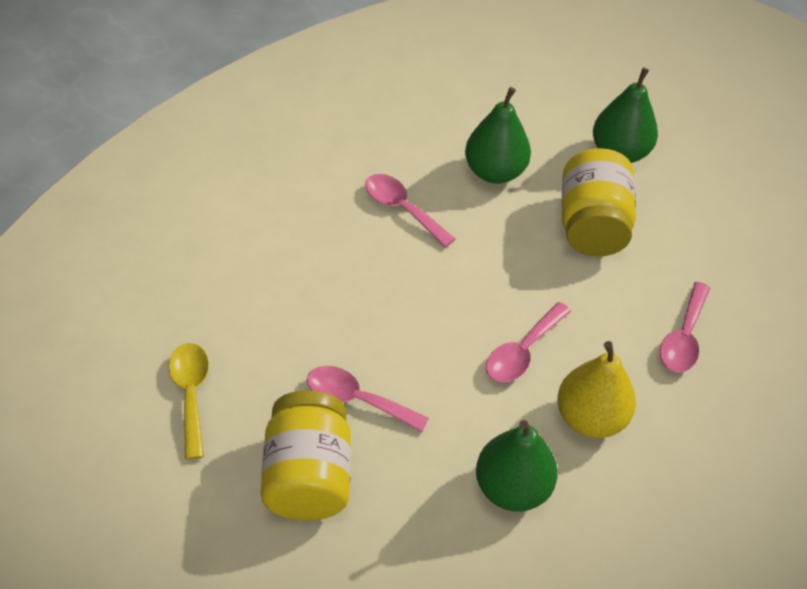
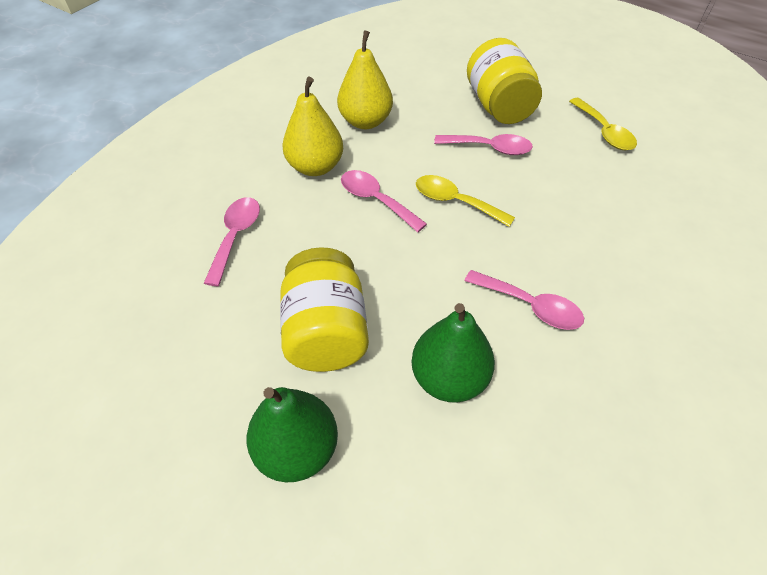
camera: 170 degrees right, 0 degrees up
(431, 330) = (455, 202): none -> yellow spoon
(512, 487) = (365, 121): green pear -> yellow pear
(522, 352) = (376, 200): pink spoon -> pink spoon turned 75 degrees counterclockwise

